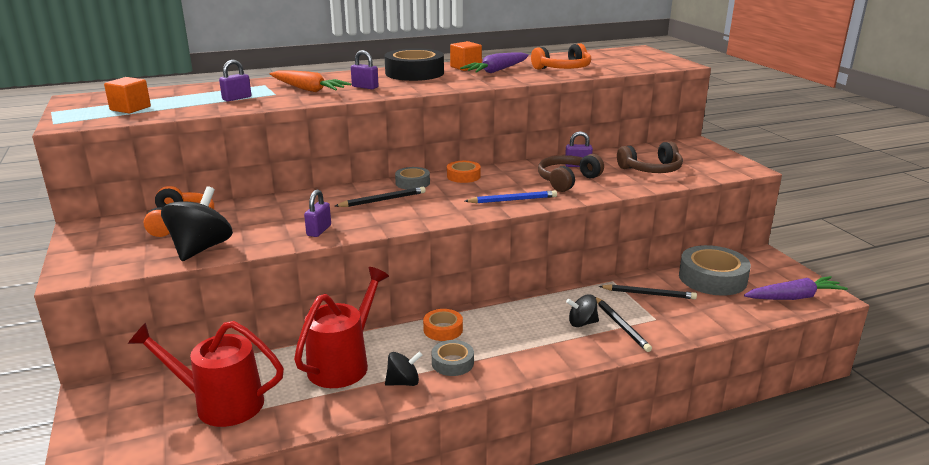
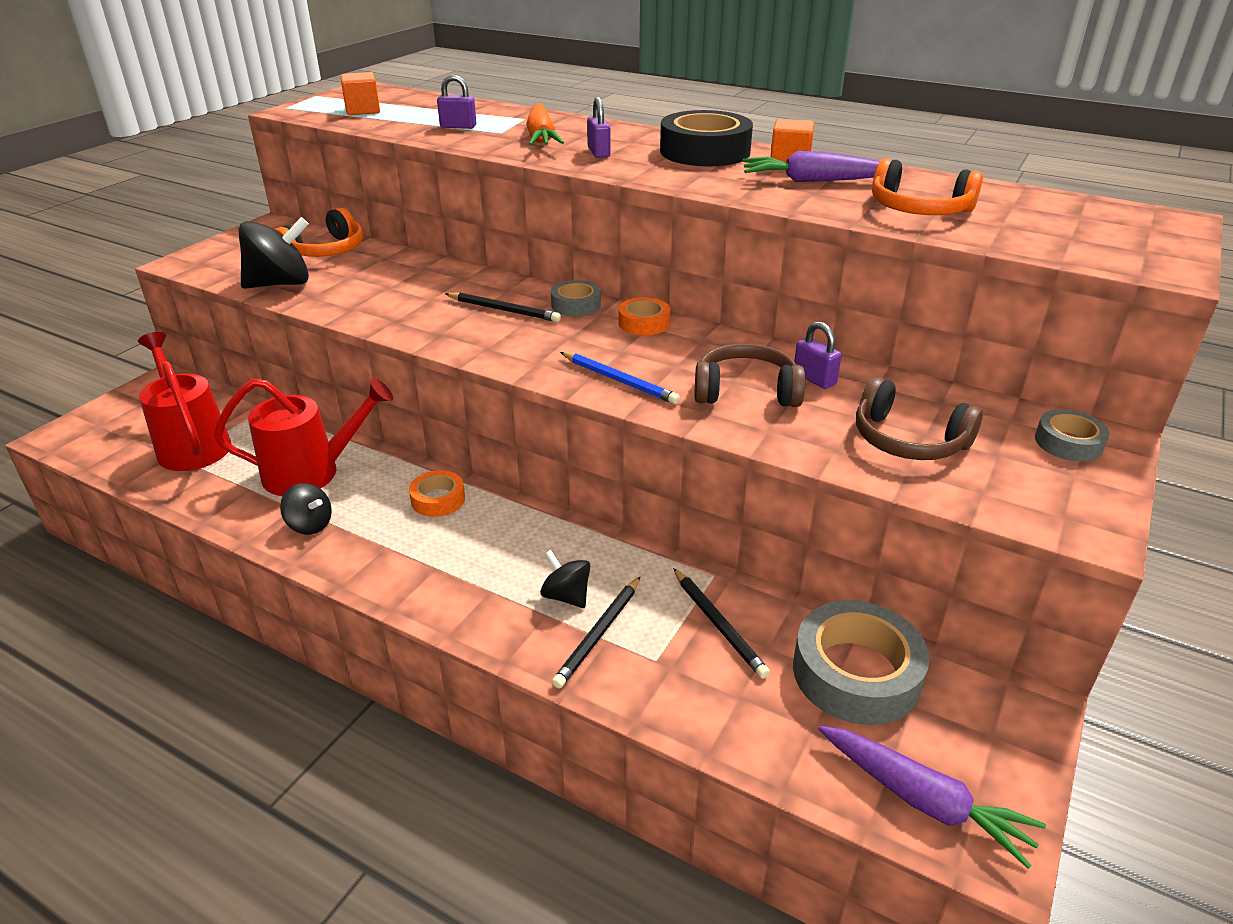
camera: 50 degrees right, 10 degrees up
(319, 230) = (383, 313): purple padlock -> none
(452, 363) = (376, 538): grey tape -> grey tape (1068, 443)

